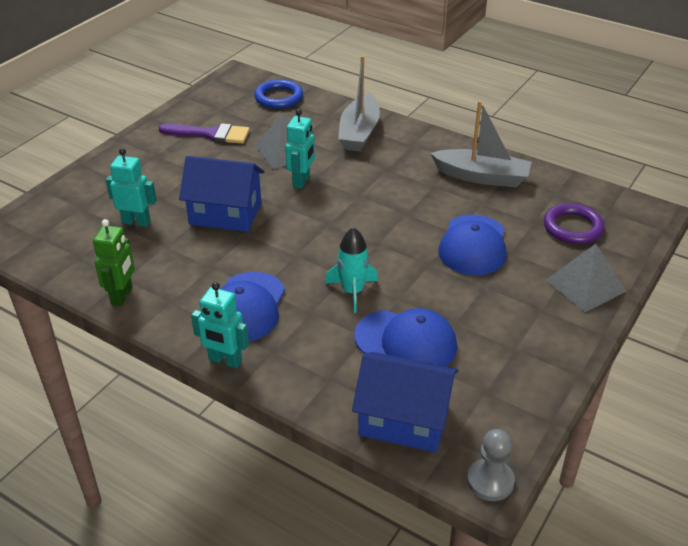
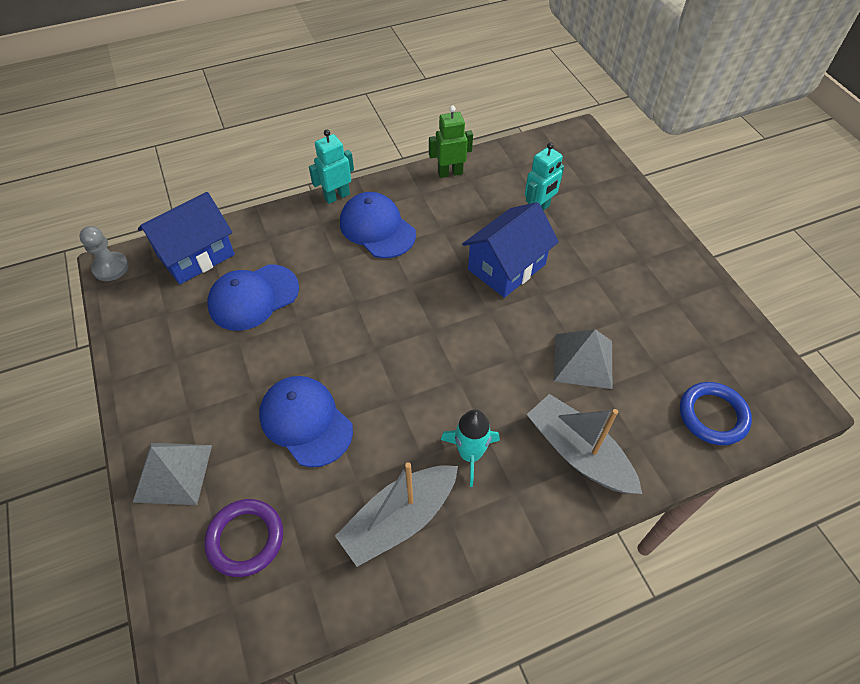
camera: 125 degrees right, 15 degrees up
(122, 296) = (450, 173): green robot -> green robot turned 120 degrees clockwise
(210, 134) = (658, 314): purple brush -> none
(301, 181) = (516, 345): turquoise robot -> none
(352, 291) = (334, 296): turquoise rocket -> turquoise rocket (470, 454)

